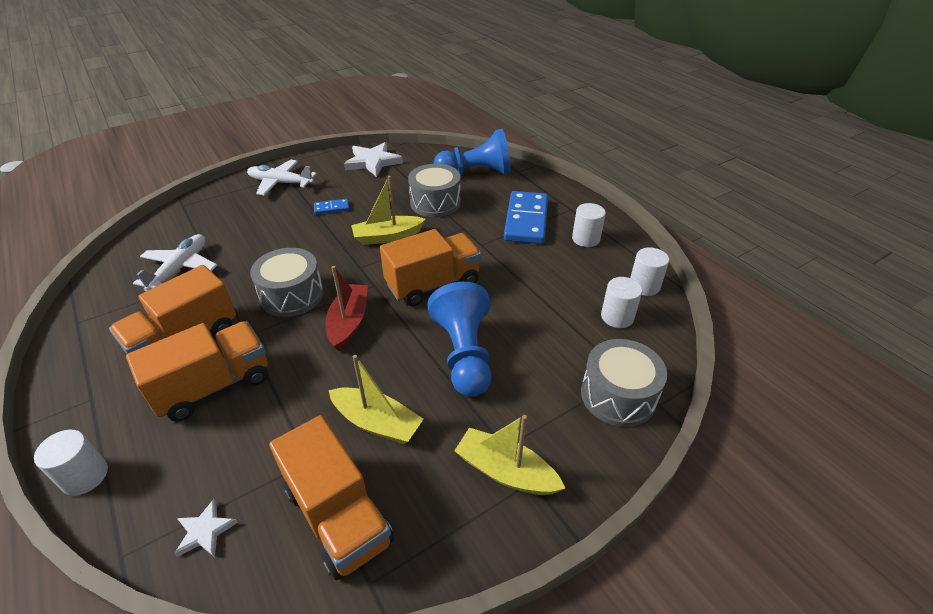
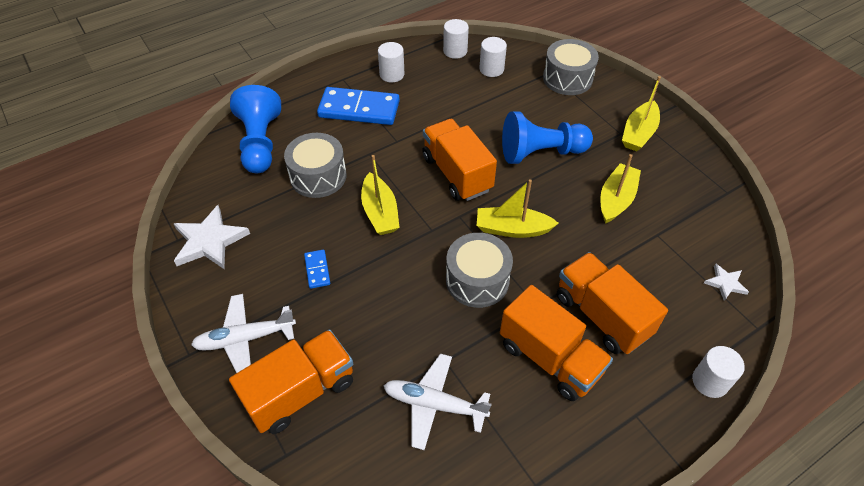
camera: 90 degrees left, 10 degrees up
(280, 183) = (245, 339): white plane -> white plane turned 60 degrees clockwise
(338, 515) = (692, 212): orange truck -> orange truck (300, 392)
(349, 322) = (512, 229): red boat -> yellow boat

